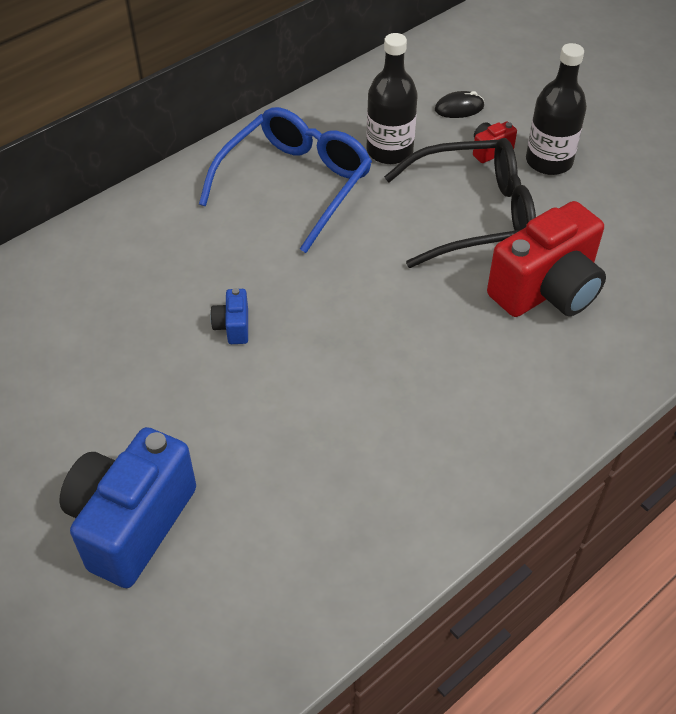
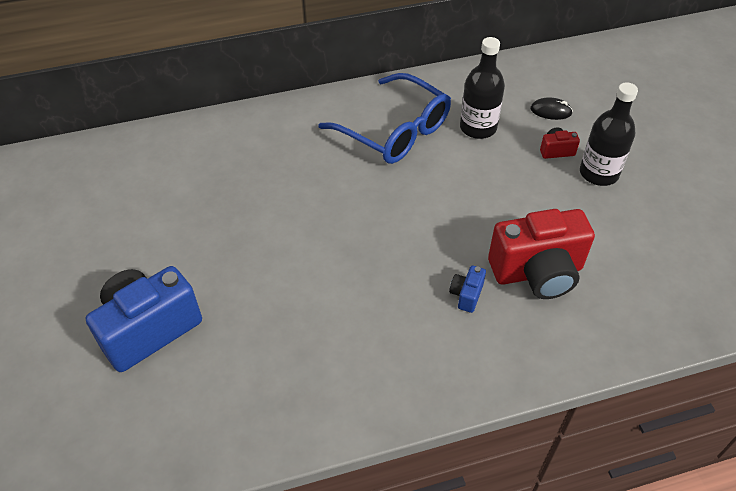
camera: 25 degrees right, 0 degrees up
(233, 327) = (292, 218): blue camera -> blue camera (466, 295)
(295, 184) = (395, 131): blue glasses -> blue glasses turned 75 degrees clockwise
(474, 215) = (514, 196): black glasses -> none

